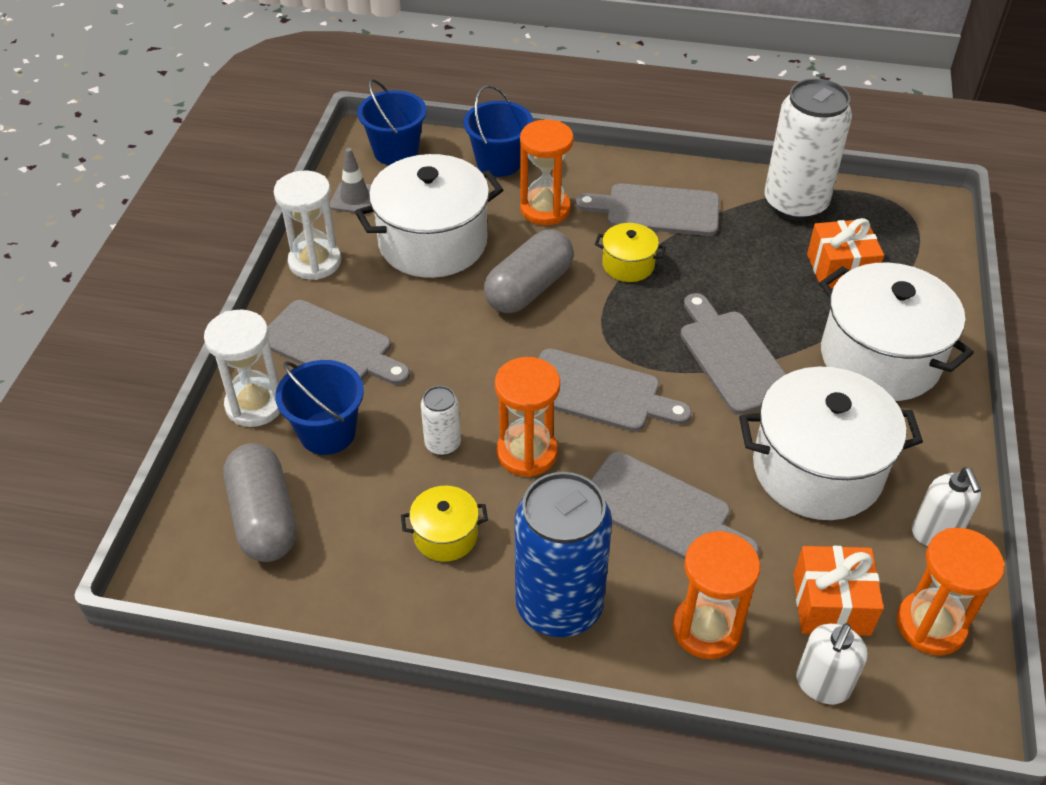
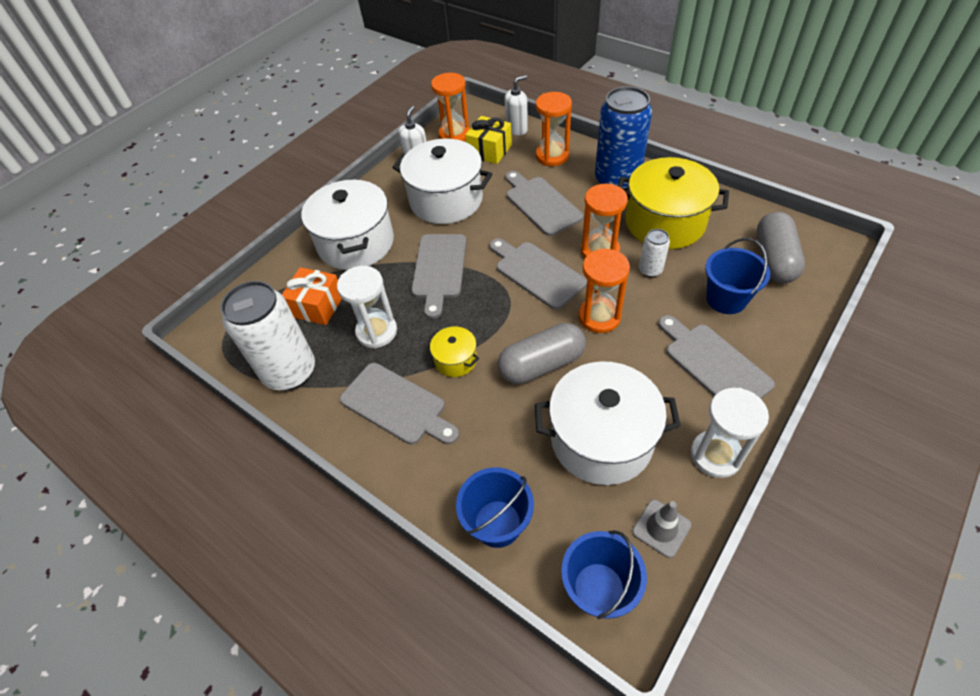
camera: 150 degrees left, 5 degrees up
(255, 405) = (778, 334): white hourglass -> white hourglass (376, 332)
(446, 535) = (665, 223): yellow pot -> yellow pot, size x2.12
(545, 209) = (486, 442): orange hourglass -> orange hourglass (599, 317)
(831, 604) = (489, 150): orange gift -> yellow gift

